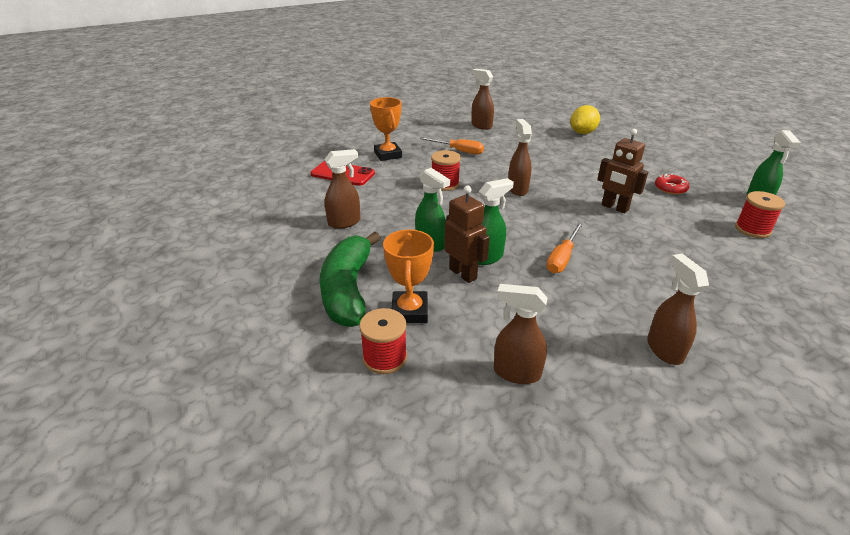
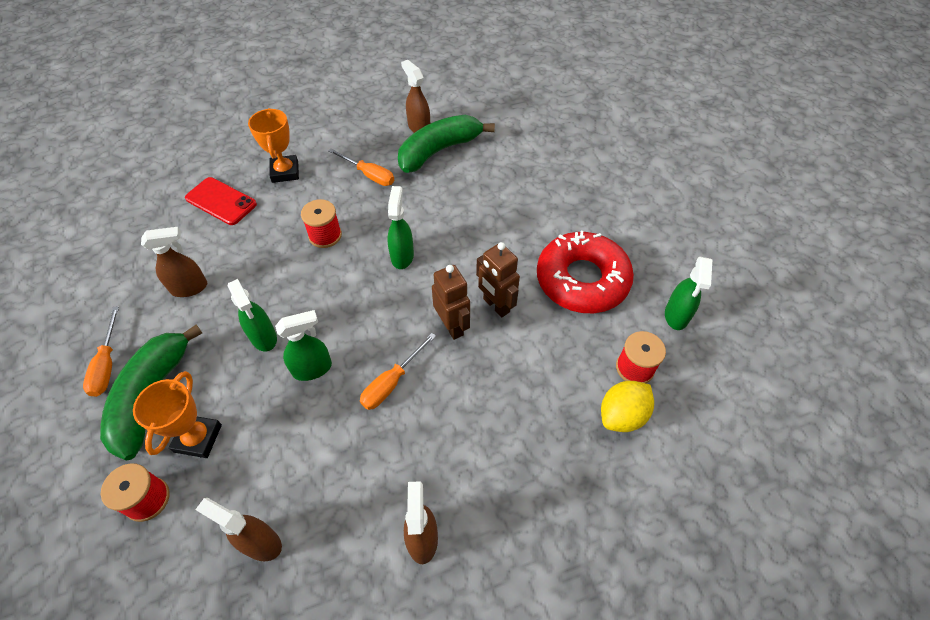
camera: 10 degrees right, 20 degrees up
(293, 275) = (107, 364): none -> orange screwdriver
(463, 273) = (276, 390): brown robot -> brown robot (452, 326)
(506, 135) = (439, 151): none -> green banana
(517, 189) = (402, 256): brown spray bottle -> green spray bottle
(582, 133) = (535, 156): yellow lemon -> yellow lemon (622, 415)
(670, 188) = (582, 280): red donut -> red donut, size x2.45

